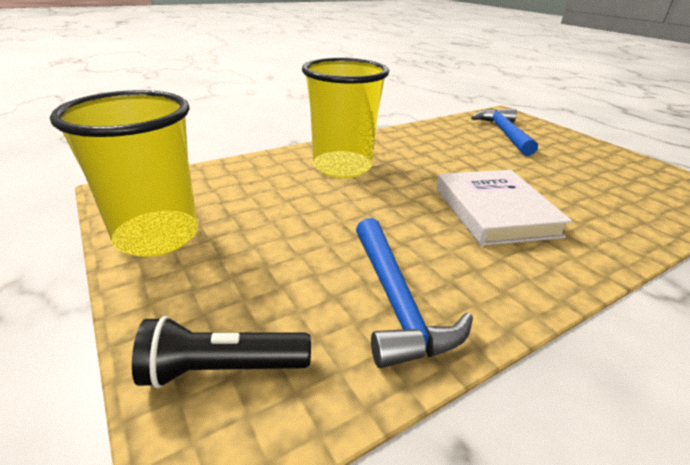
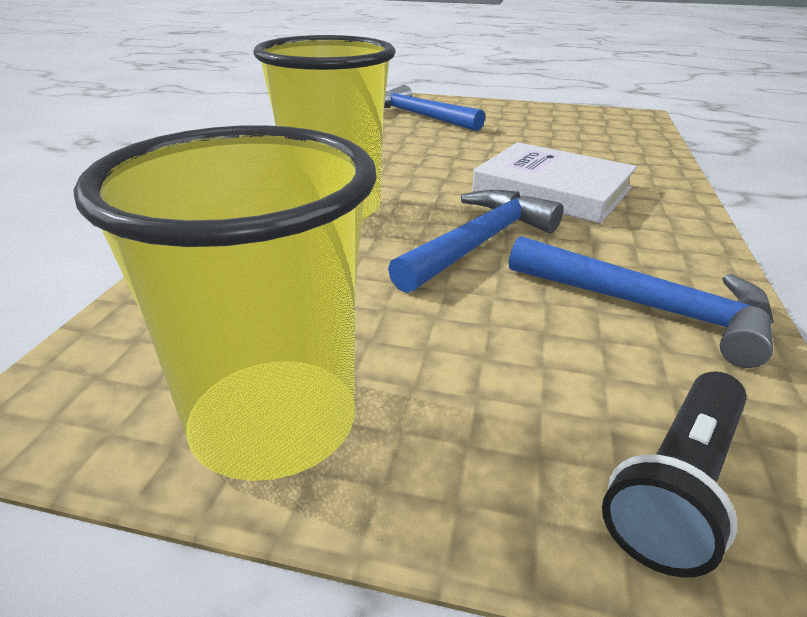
camera: 45 degrees left, 0 degrees up
(377, 217) = (479, 243): none -> blue hammer

